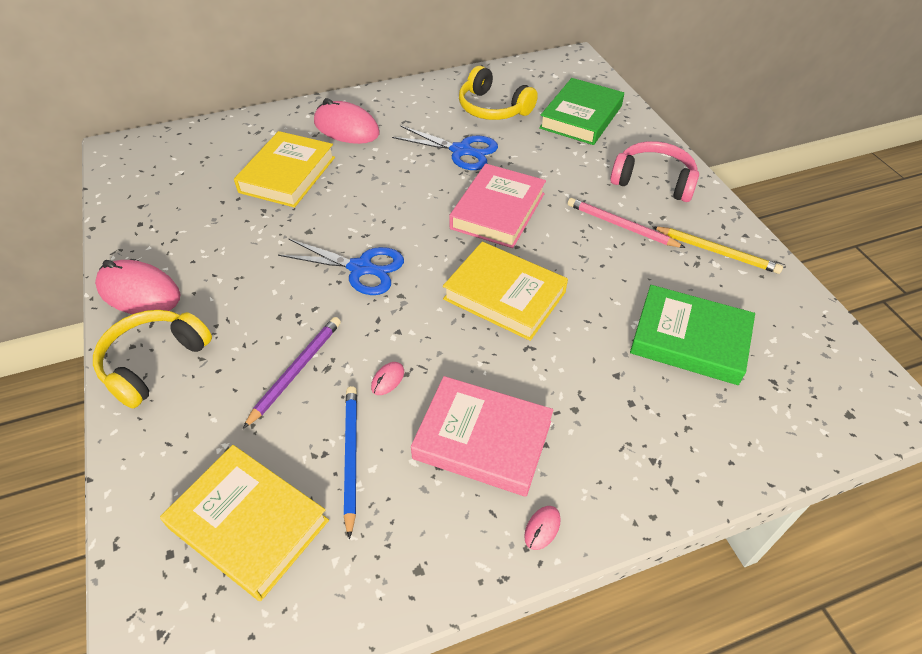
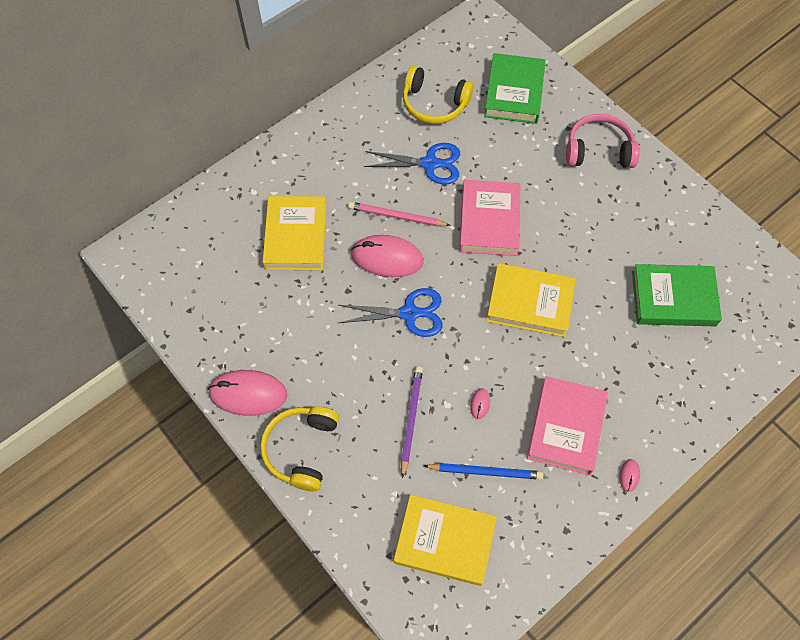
camera: 20 degrees left, 15 degrees up
(346, 128) = (317, 167): pink mouse -> pink mouse (387, 258)
(350, 457) = (485, 471): blue pencil -> blue pencil turned 120 degrees clockwise
(482, 440) = (566, 427): pink book -> pink book turned 75 degrees counterclockwise
(621, 226) = (590, 206): pink pencil -> pink pencil (397, 216)
(716, 251) = (668, 210): yellow pencil -> none

